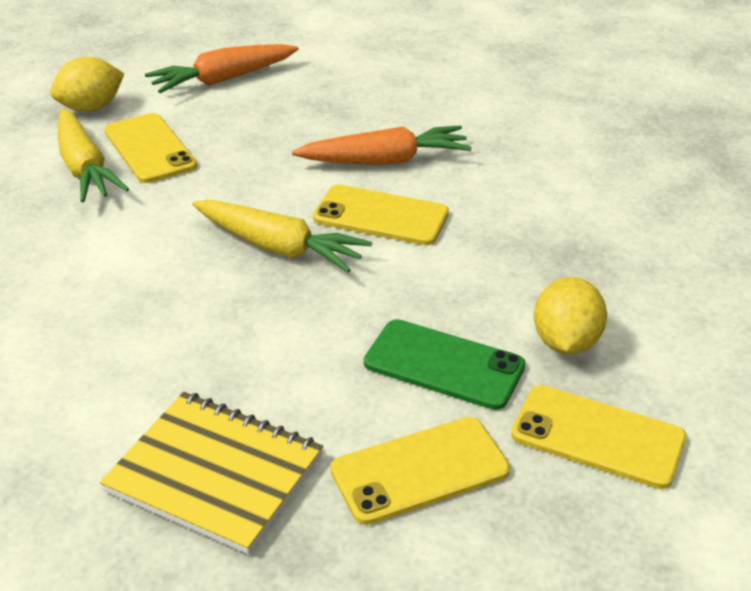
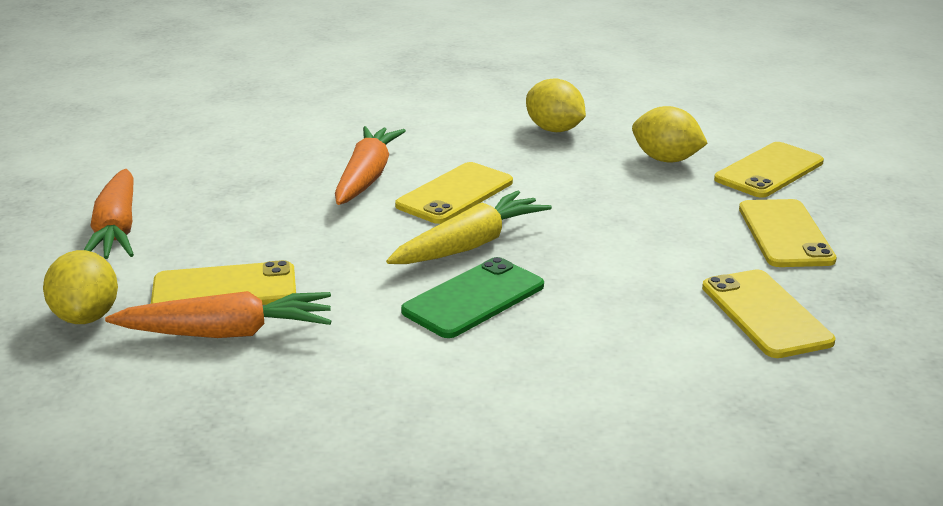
camera: 70 degrees left, 10 degrees down
(84, 168) = (227, 333): yellow carrot -> orange carrot
(215, 473) = (766, 314): yellow notebook -> yellow phone
(444, 365) = (672, 205): green phone -> green phone (474, 298)
(584, 246) = (554, 130): none -> yellow lemon

